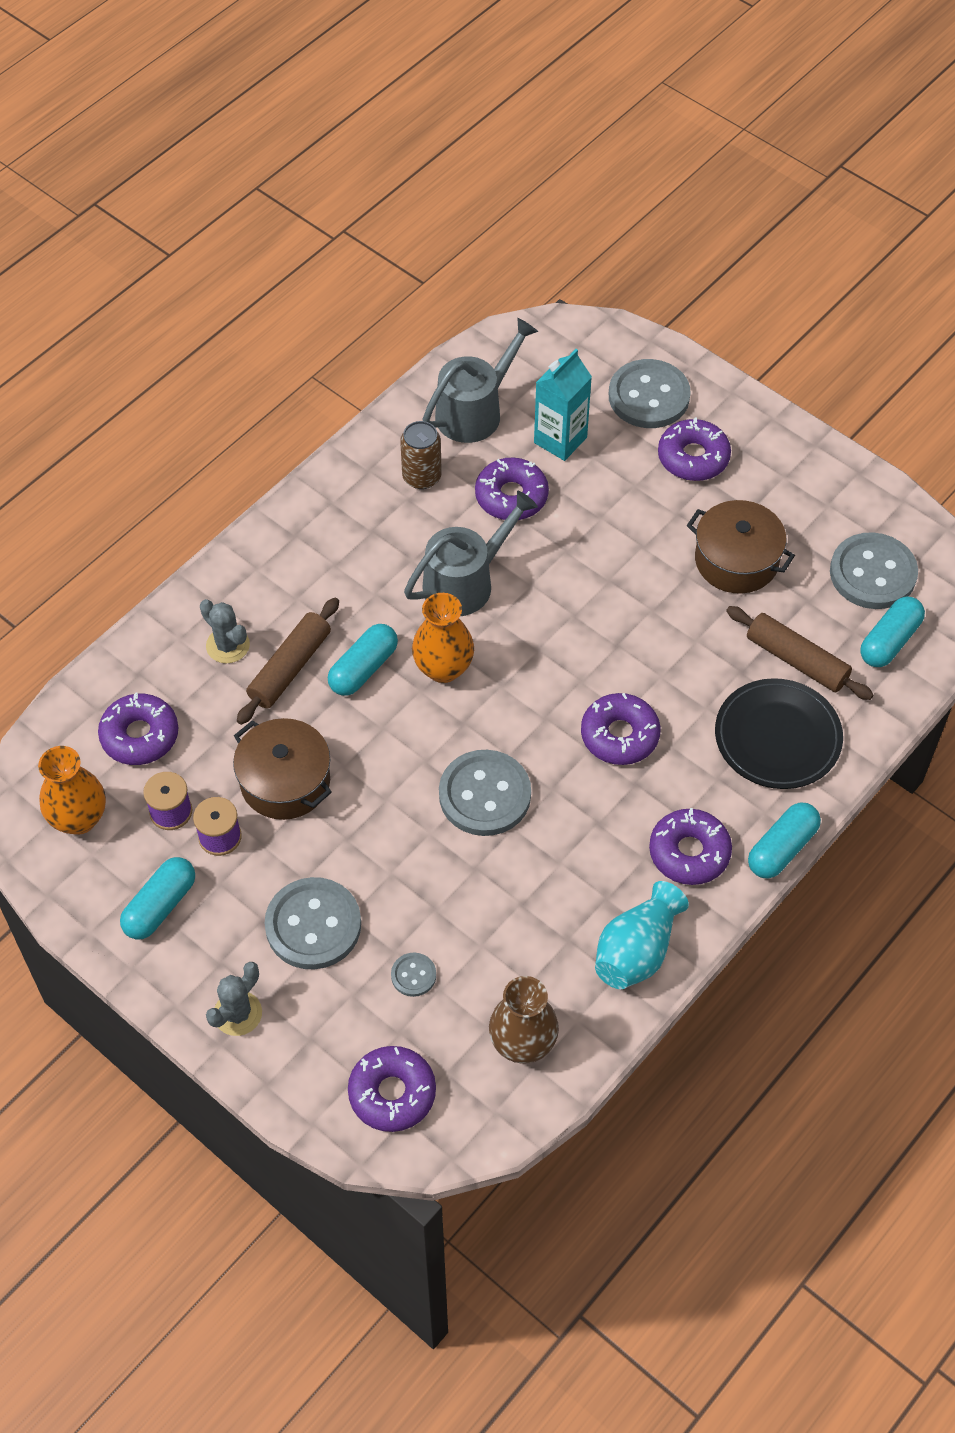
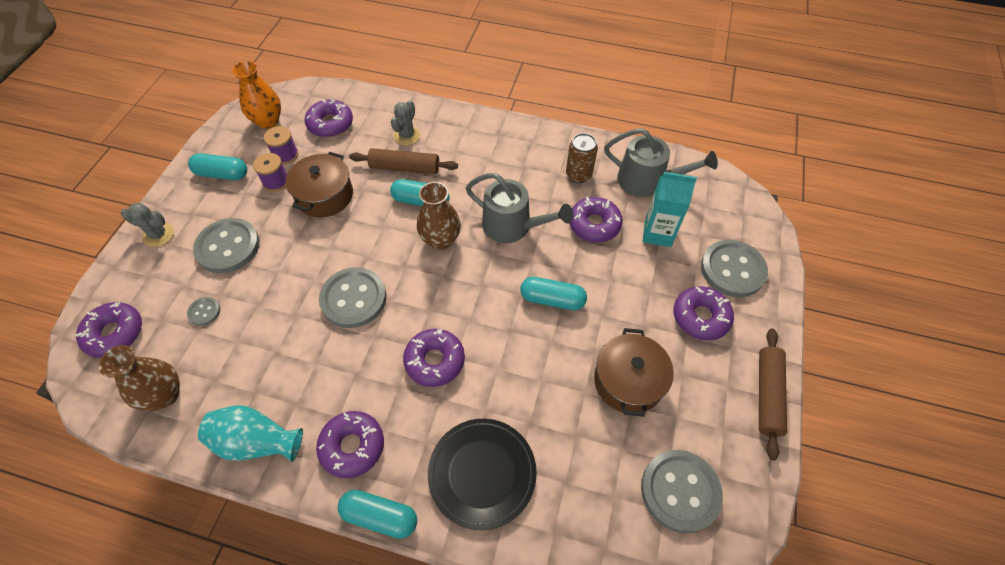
camera: 65 degrees right, 0 degrees up
(443, 668) = (441, 240): orange vase -> brown vase
(796, 660) = (561, 461): brown rolling pin -> brown rolling pin (767, 395)
(889, 641) = (620, 531): turquoise capsule -> turquoise capsule (552, 299)

